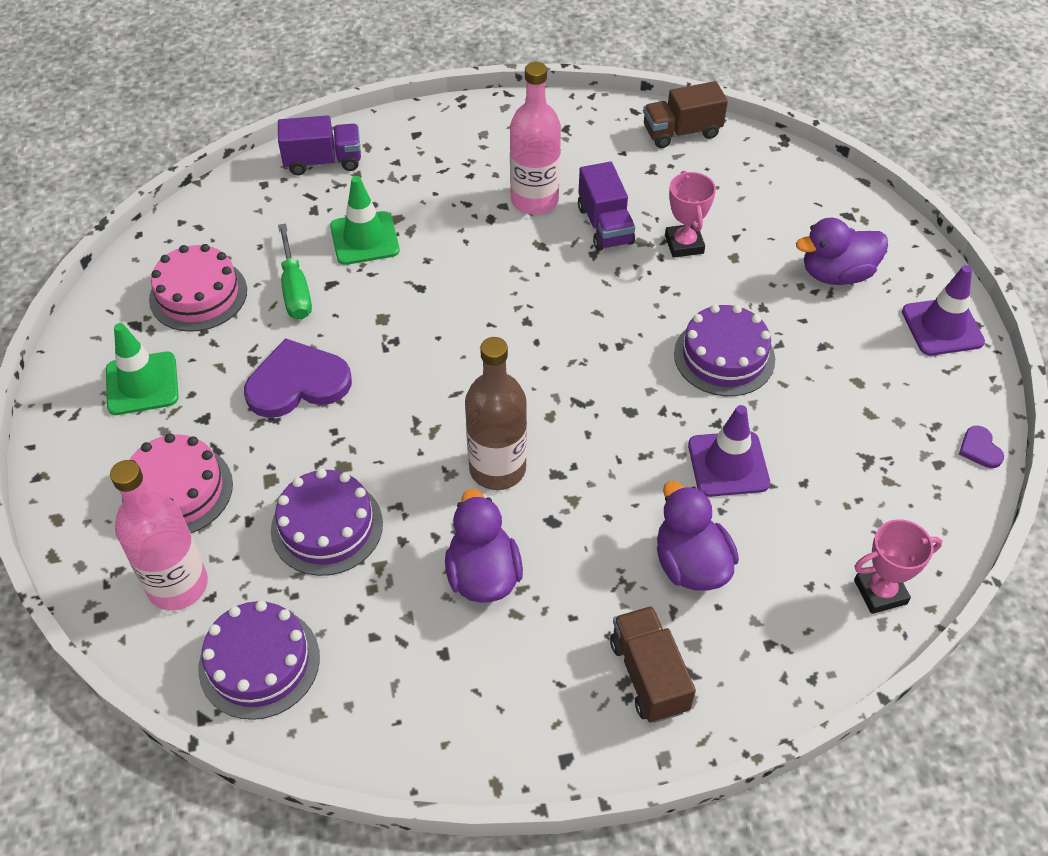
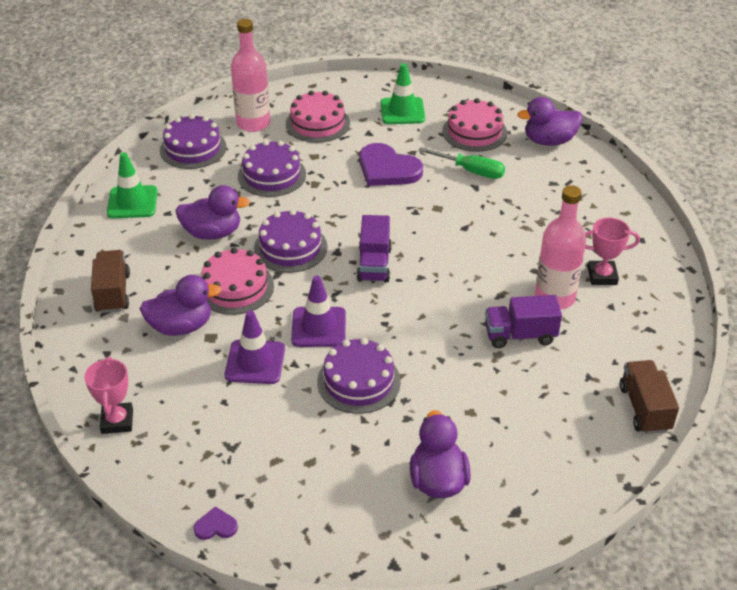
camera: 100 degrees right, 10 degrees down
(218, 217) = (549, 141): none -> purple duck
(295, 290) = (471, 171): green screwdriver -> green screwdriver turned 150 degrees counterclockwise
(297, 383) = (387, 169): purple heart -> purple heart turned 135 degrees clockwise
(323, 161) = (607, 190): purple truck -> purple truck (374, 264)
(364, 238) = (519, 205): green traffic cone -> green traffic cone (132, 202)
(497, 468) = (290, 247): brown bottle -> purple cake
(596, 517) = (235, 287): none -> pink cake
(648, 675) = (113, 293): brown truck -> brown truck turned 90 degrees counterclockwise
(684, 244) = (490, 381): pink trophy -> pink trophy (602, 276)
(942, 327) = (356, 544): purple traffic cone -> purple traffic cone (318, 327)

